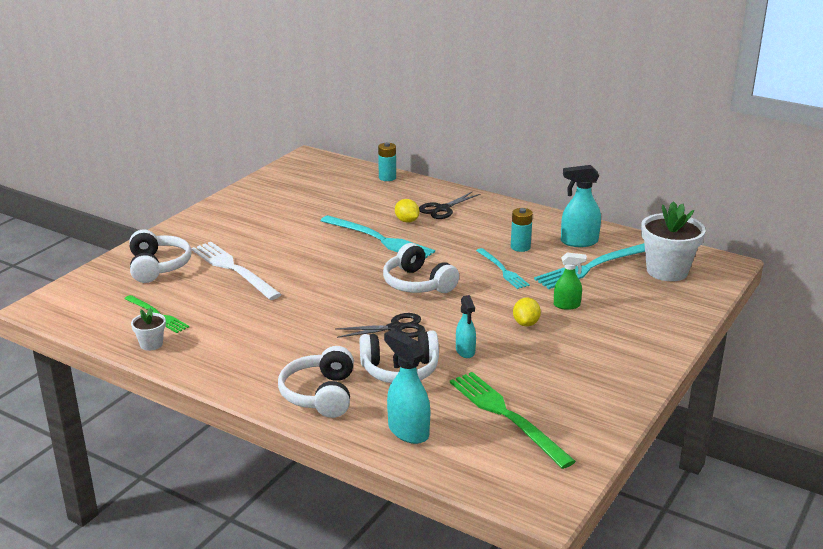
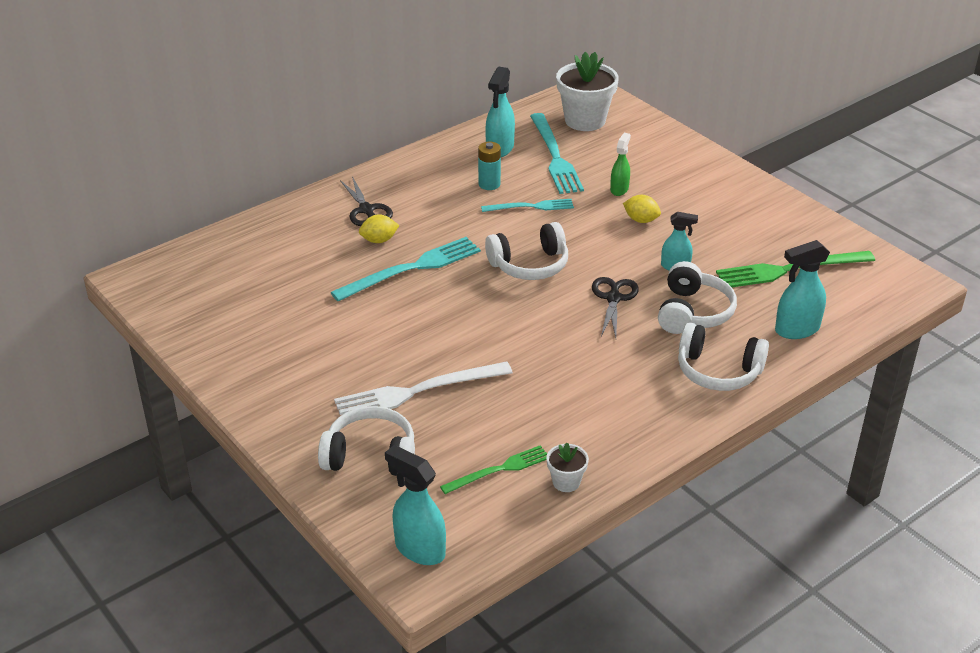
camera: 70 degrees left, 10 degrees up
(68, 301) = (419, 549): none -> turquoise spray bottle
(387, 178) = (251, 229): turquoise battery -> none

